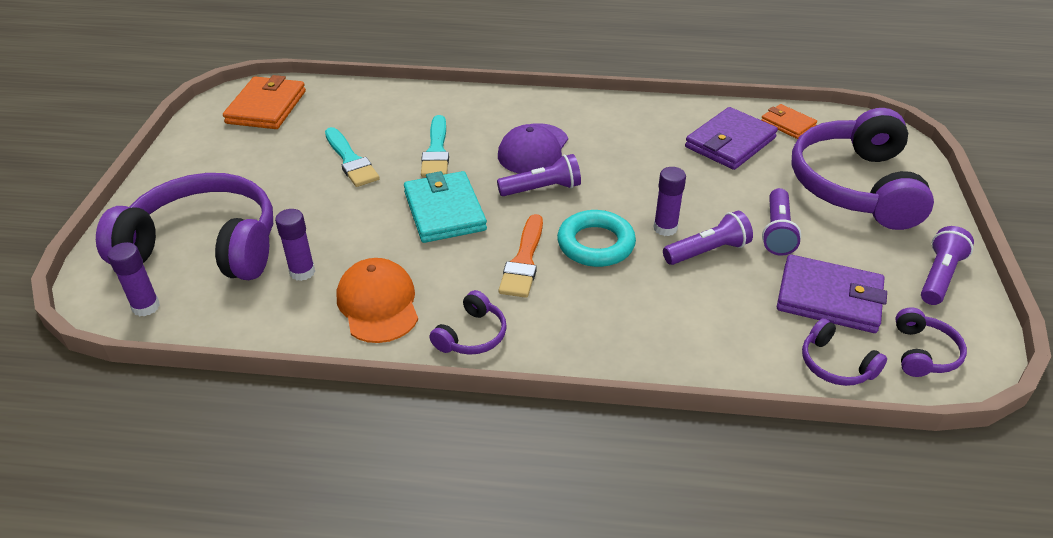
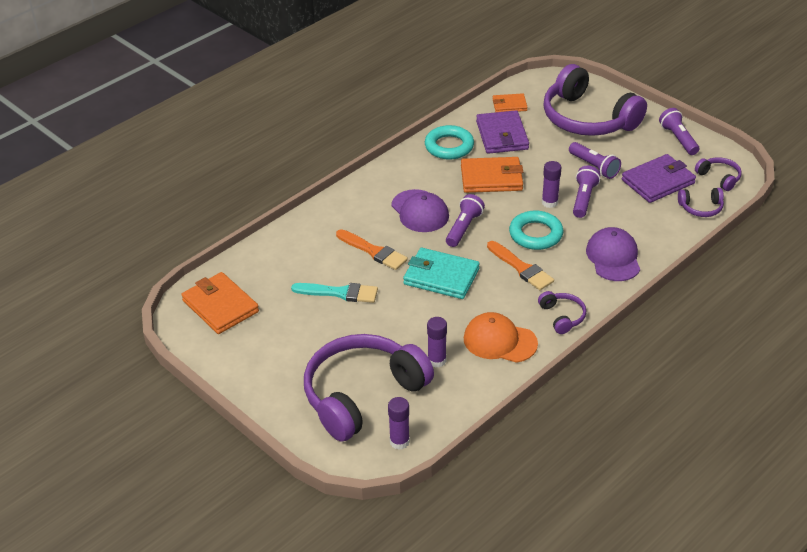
camera: 50 degrees left, 0 degrees up
(436, 151) = (373, 251): turquoise brush -> orange brush
(631, 328) = (613, 257): none -> purple cap
(649, 169) = (491, 178): none -> orange wallet
(661, 119) = (449, 146): none -> turquoise ring

